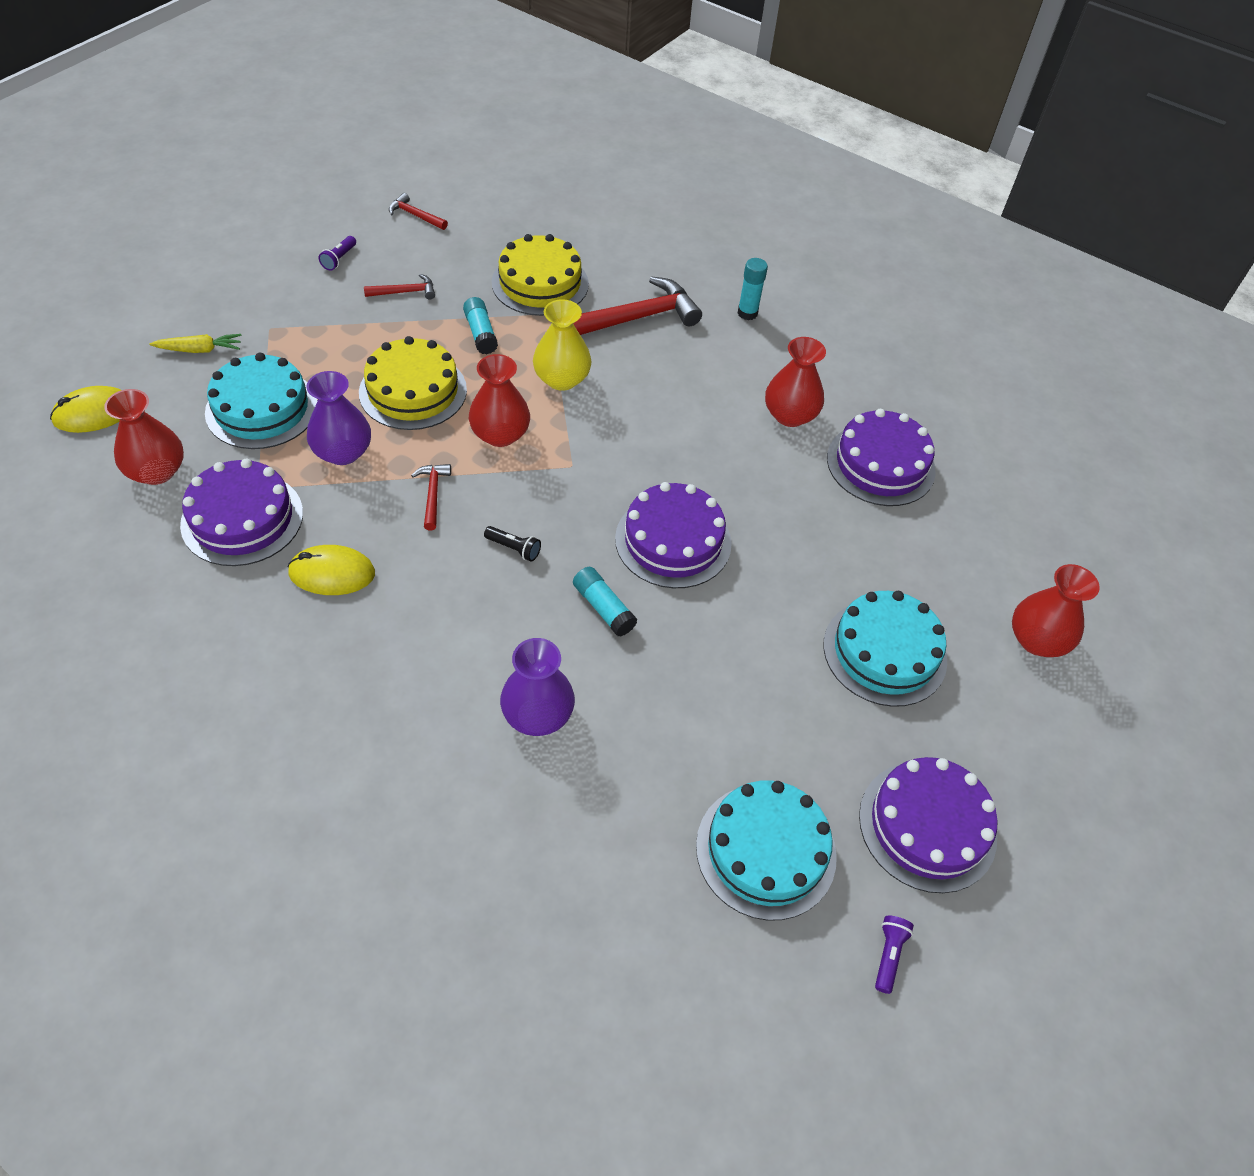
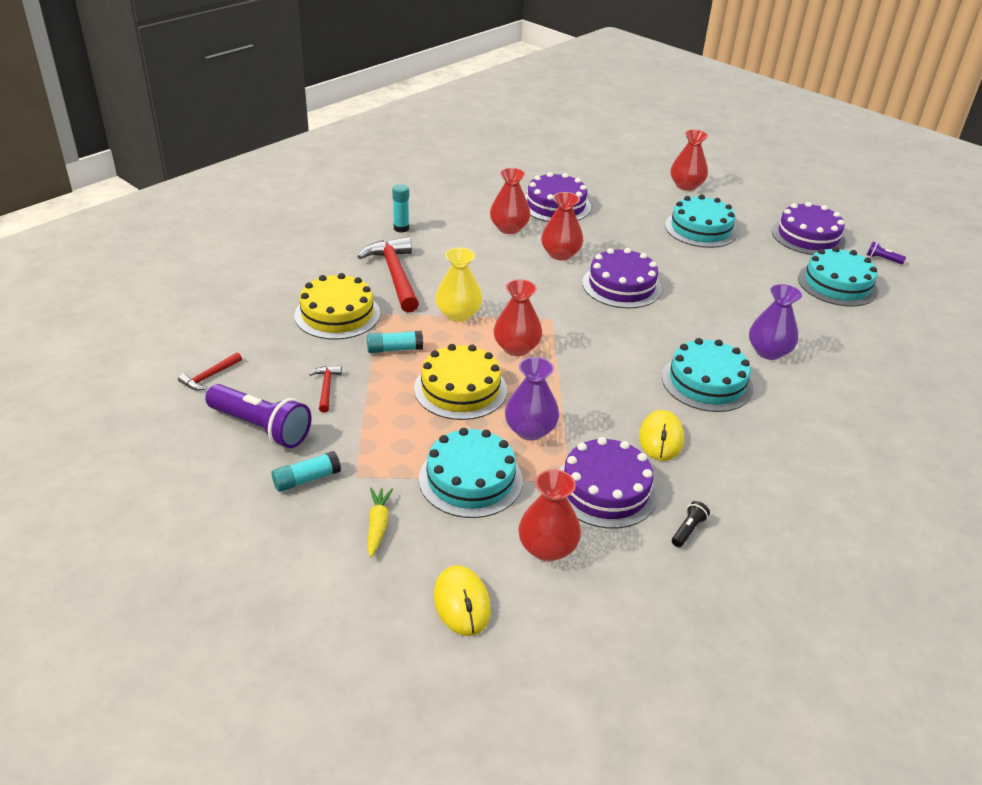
camera: 80 degrees left, 15 degrees down
(339, 259) = (261, 427): purple flashlight -> purple flashlight, size x2.32
(433, 494) = (579, 384): red hammer -> none
(452, 630) = (707, 382): none -> turquoise cake
(514, 548) = (631, 350): black flashlight -> black flashlight (688, 530)
(603, 608) = (680, 318): turquoise glue stick -> turquoise glue stick (306, 479)
(738, 472) = (560, 254): none -> red vase

